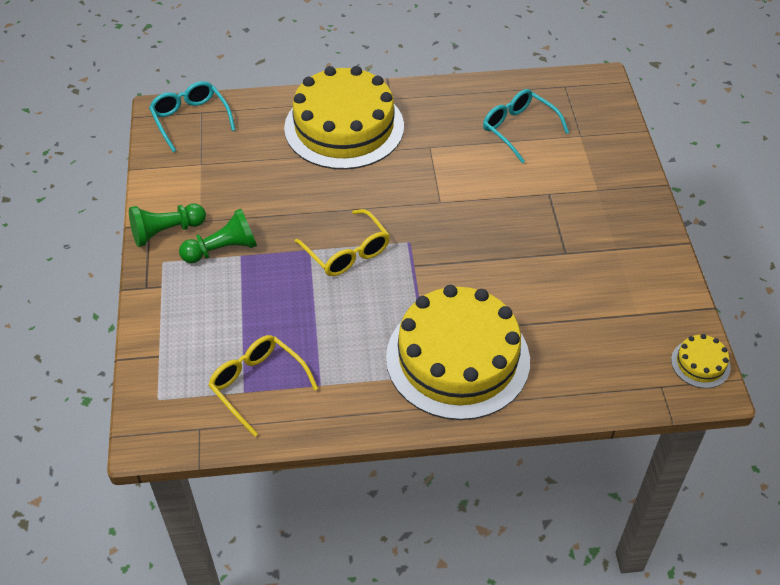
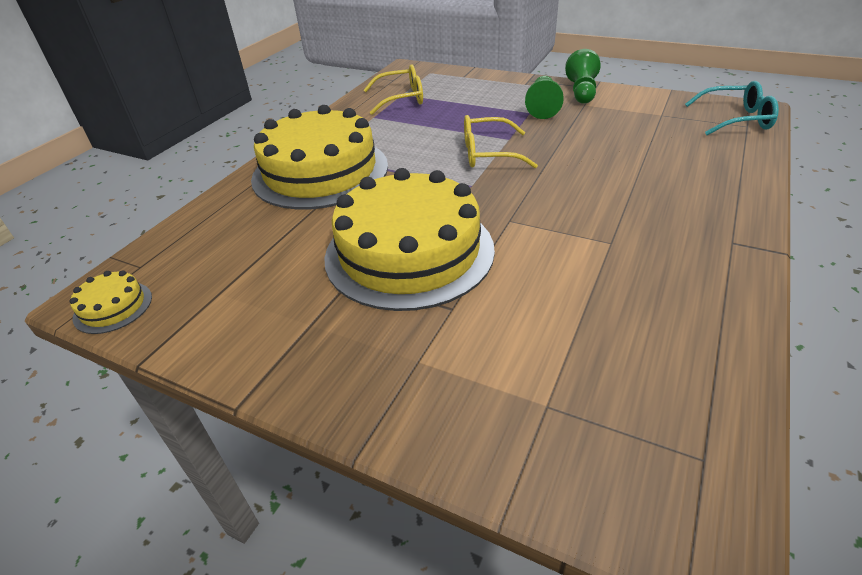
camera: 125 degrees right, 10 degrees down
(344, 127) = (683, 194): yellow cake -> yellow cake (409, 252)
(519, 129) = (603, 336): turquoise glasses -> none

